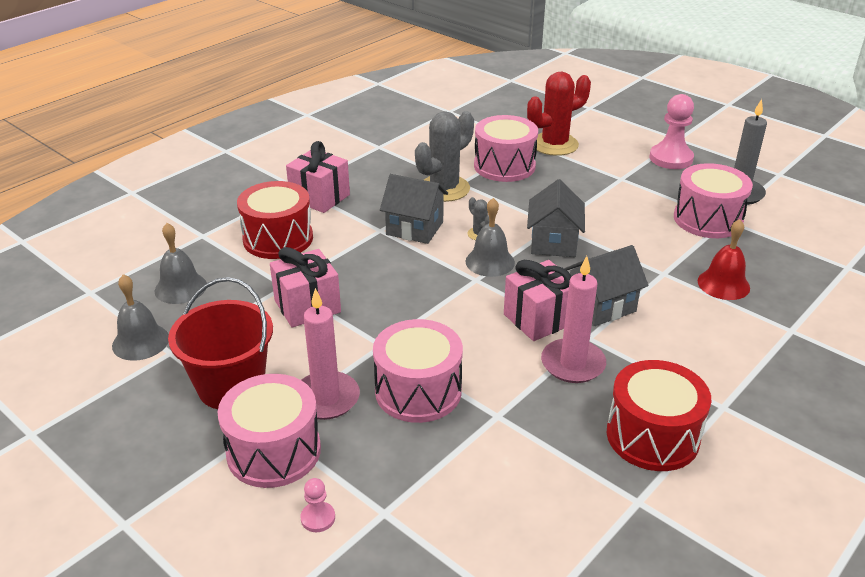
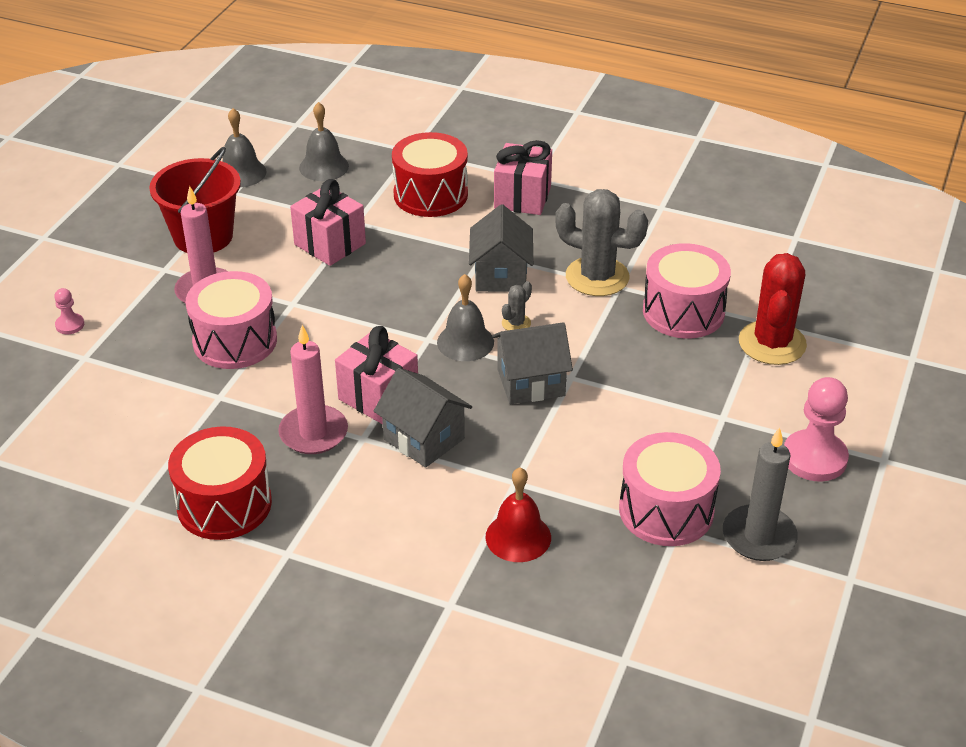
camera: 70 degrees right, 5 degrees up
(274, 451) = (134, 282): pink drum -> none
(554, 144) = (772, 343): red cactus -> red cactus turned 60 degrees clockwise

